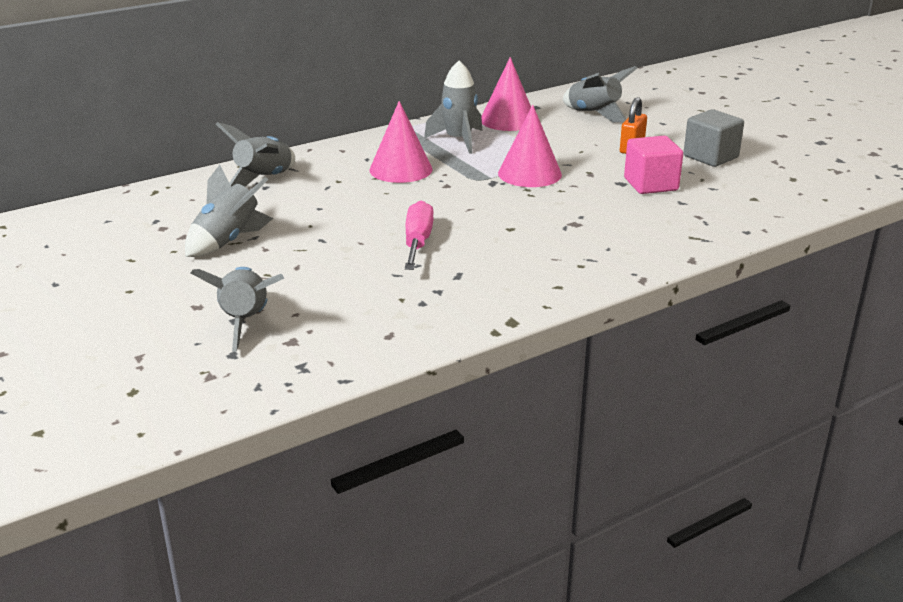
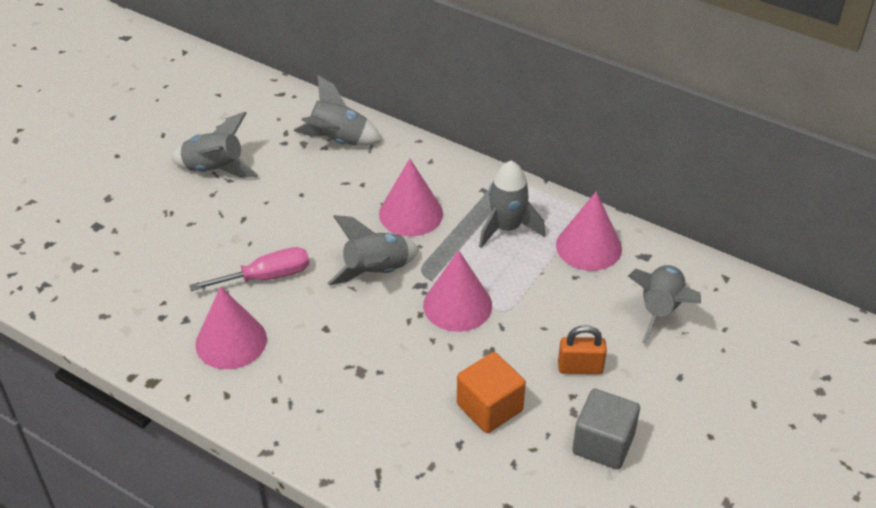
camera: 65 degrees right, 15 degrees up
(245, 322) = (94, 231): grey rocket -> grey rocket (376, 271)
(489, 273) = (231, 341): none -> pink cone
(651, 184) = (489, 407): pink cube -> orange cube

